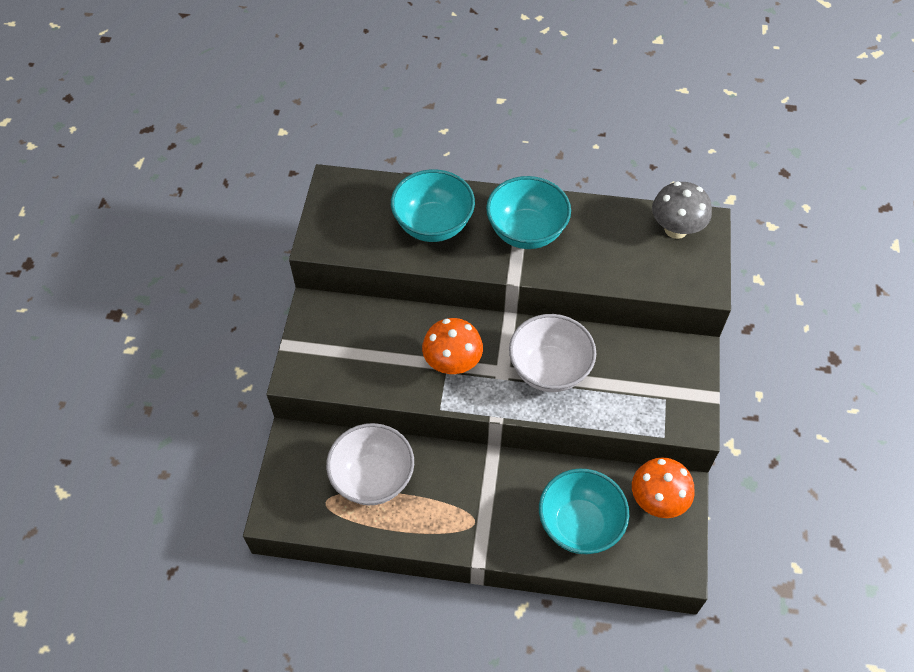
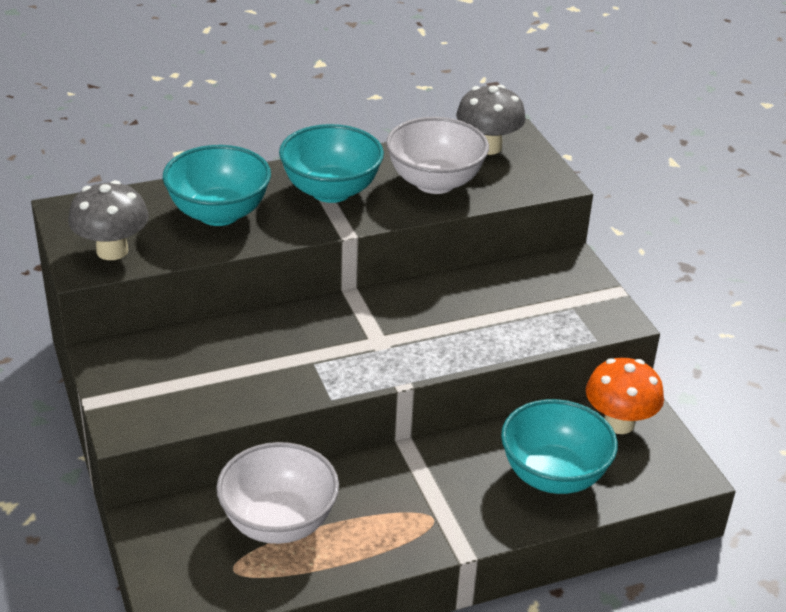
camera: 30 degrees left, 20 degrees down
(342, 234) = (112, 251): none -> grey mushroom
(452, 363) = (315, 353): orange mushroom -> none
(549, 370) = (431, 323): white bowl -> white bowl (435, 182)

